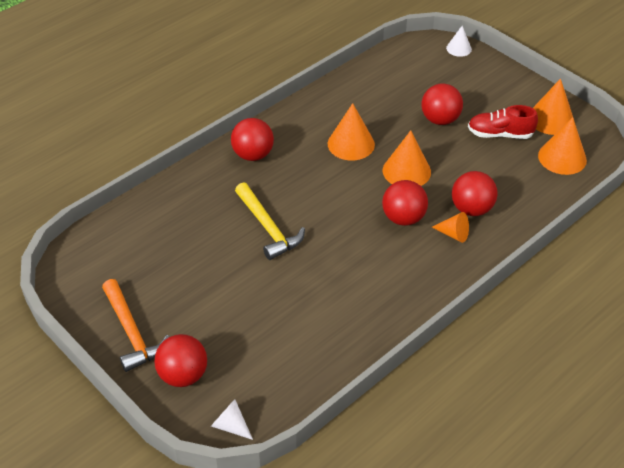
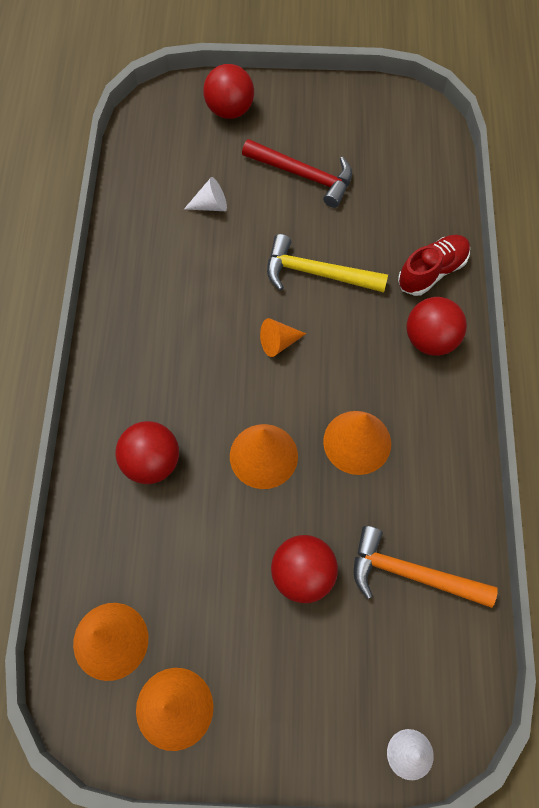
camera: 135 degrees right, 20 degrees up
(132, 332) = (305, 108): orange hammer -> orange hammer (412, 574)
(198, 288) = (303, 175): none -> red hammer
(230, 425) = (156, 106): white cone -> white cone (211, 205)
(403, 218) = (208, 390): red ball -> none
(453, 234) = (142, 412): orange cone -> orange cone (278, 342)
(500, 134) = (213, 615): red shoe -> red shoe (432, 271)

